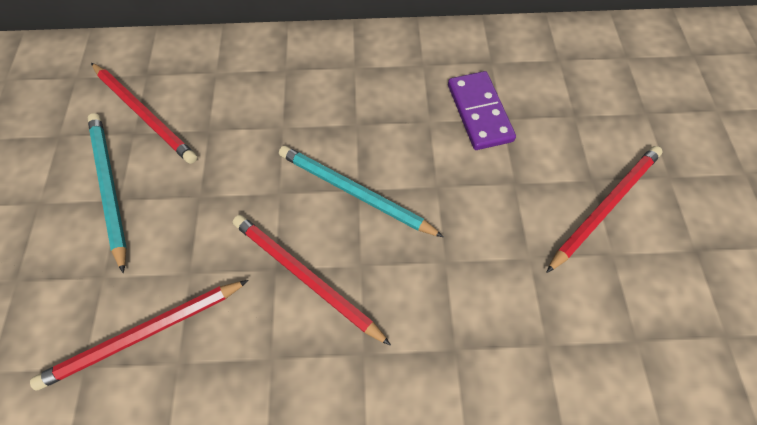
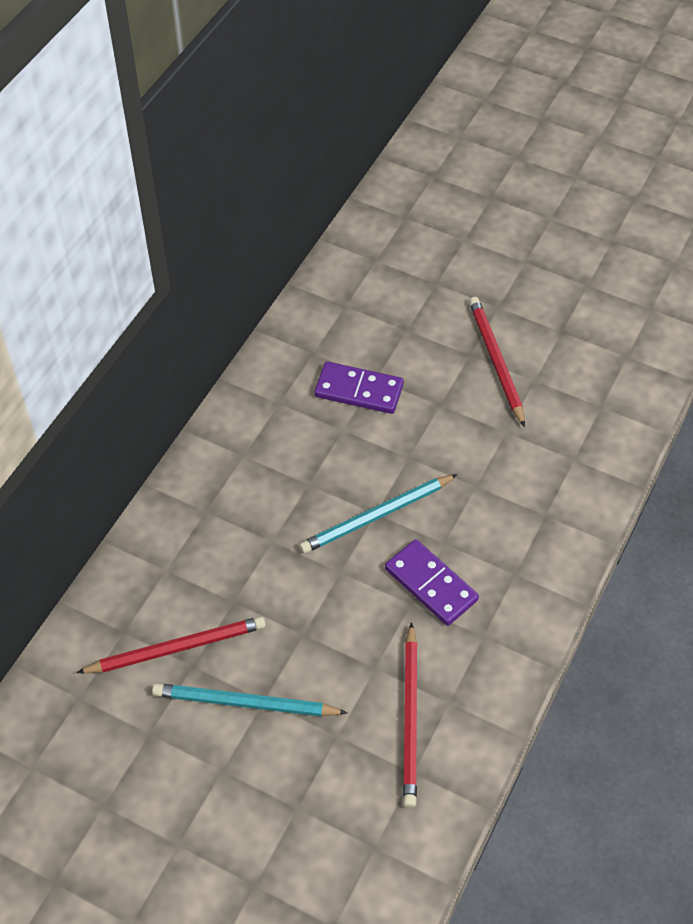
camera: 60 degrees left, 10 degrees down
(306, 277) = (431, 584): red pencil -> purple domino

